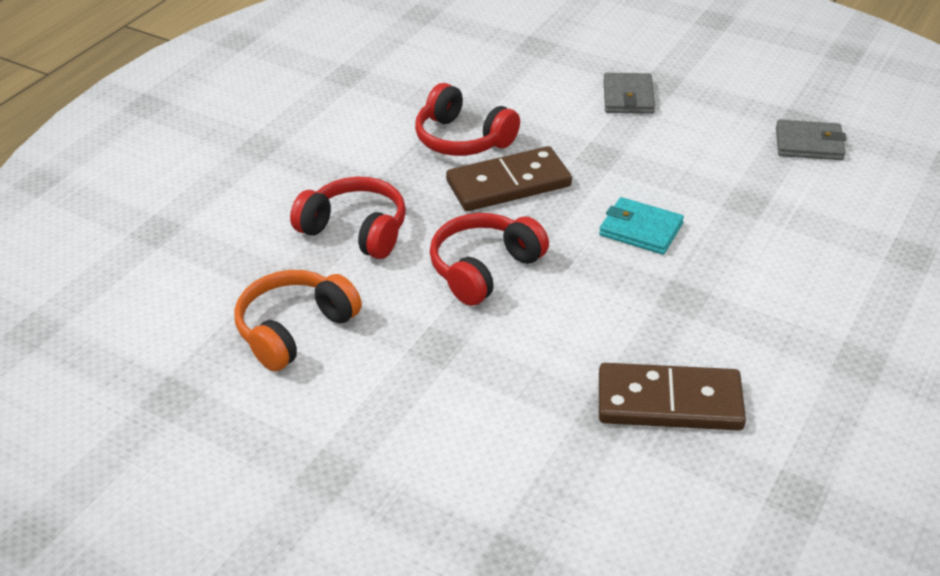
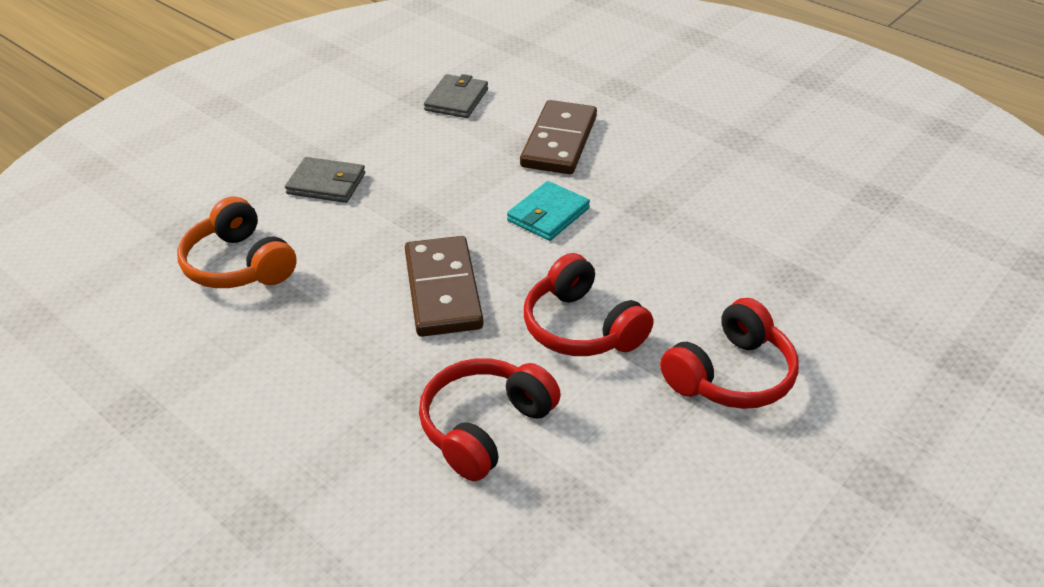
camera: 80 degrees left, 0 degrees up
(295, 330) = (655, 498): orange headphones -> orange headphones (239, 264)
(463, 139) = (341, 314): red headphones -> red headphones (731, 375)
(669, 402) = (780, 240): brown domino -> brown domino (559, 142)

